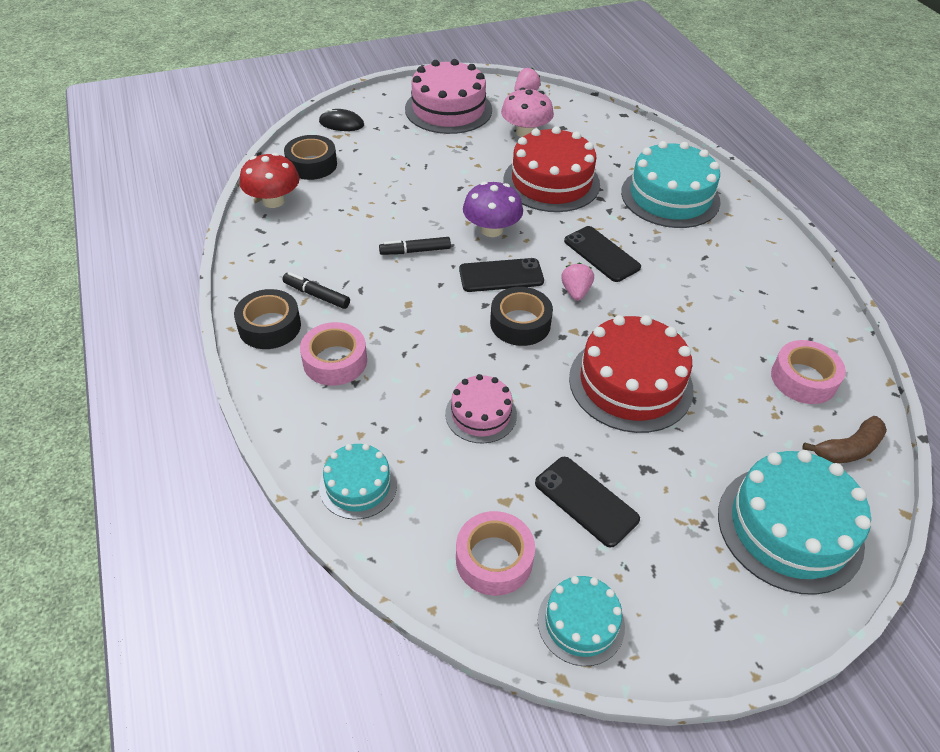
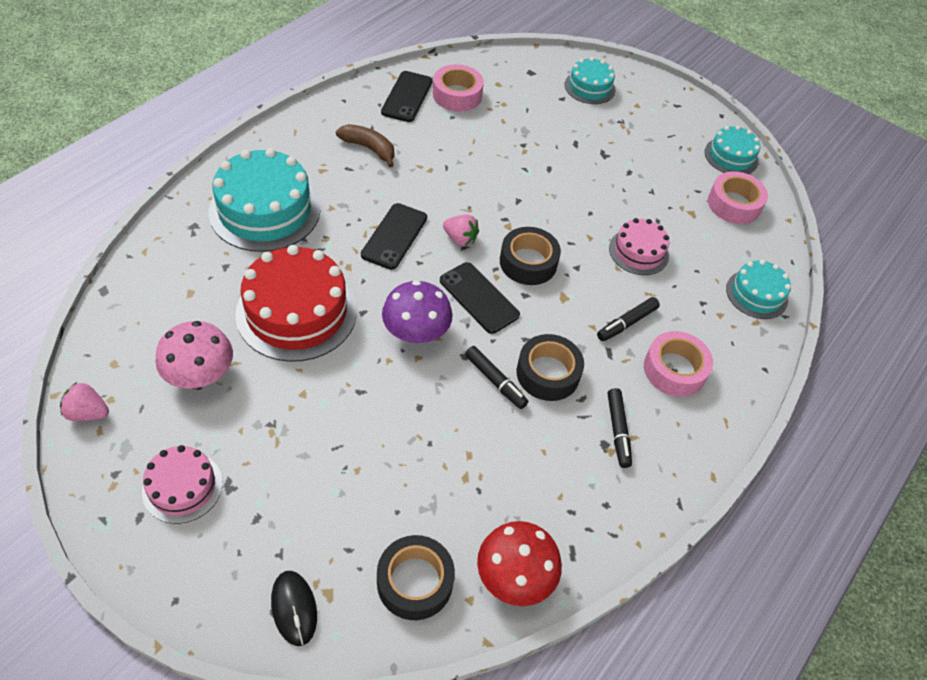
camera: 125 degrees left, 5 degrees up
(269, 326) = (684, 445): black tape -> black tape (548, 373)
(406, 356) = (626, 323): none -> black marker
(448, 109) = (182, 487): pink cake -> pink cake, size x0.56
(575, 292) = (460, 239): pink strawberry -> pink strawberry turned 120 degrees counterclockwise
(586, 501) = (655, 175): black phone -> black phone (407, 97)
(630, 383) = (536, 179): red cake -> none
(789, 528) = (589, 87): turquoise cake -> turquoise cake, size x0.56
(848, 449) = (505, 70): brown banana -> brown banana (369, 148)

